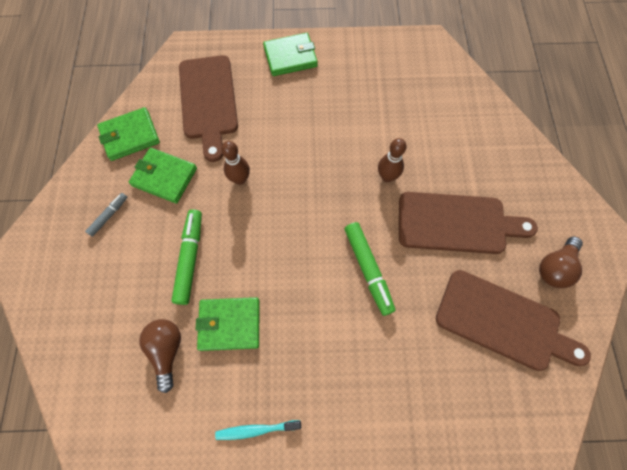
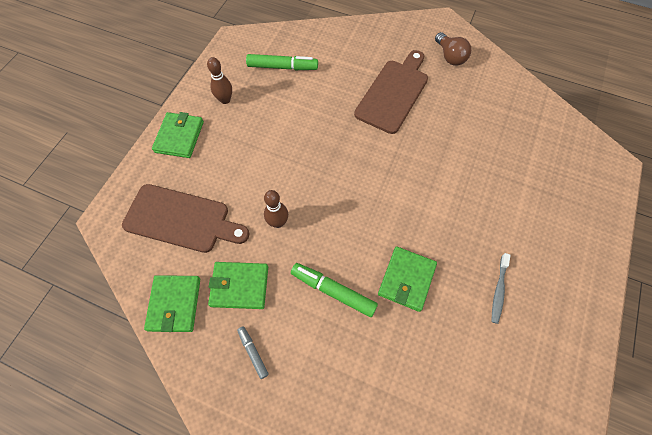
camera: 65 degrees left, 5 degrees down
(164, 177) = (239, 286): green wallet -> green wallet turned 45 degrees clockwise
(167, 350) = (409, 340): brown light bulb -> none
(256, 429) = (498, 290): turquoise toothbrush -> grey toothbrush
(368, 269) = (404, 163): green marker -> green marker (282, 67)
(387, 177) = (334, 118): brown bowling pin -> brown bowling pin (225, 100)
(503, 322) = (475, 101): brown cutting board -> none

